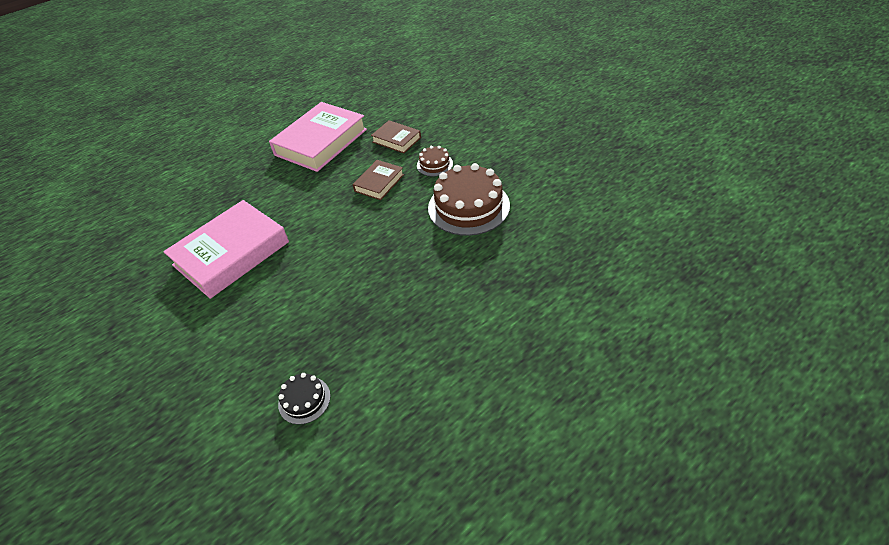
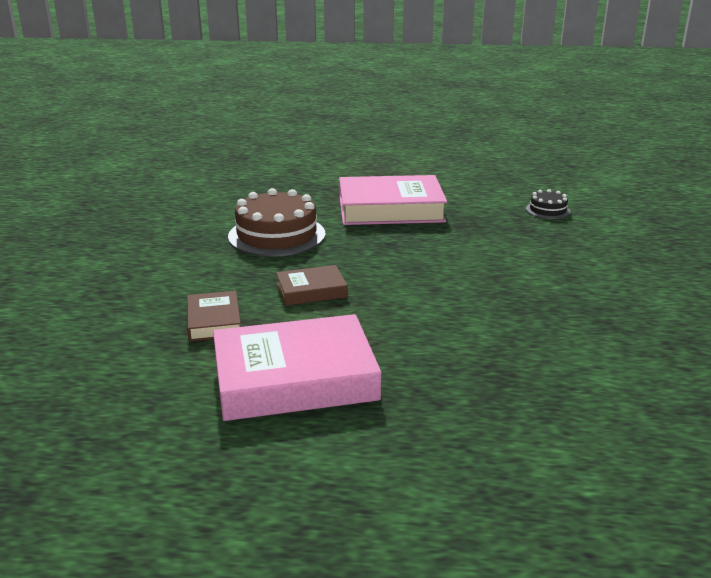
camera: 140 degrees left, 20 degrees down
(231, 253) = (543, 311): pink book -> pink book (390, 209)
(434, 164) = (233, 276): brown cake -> none

